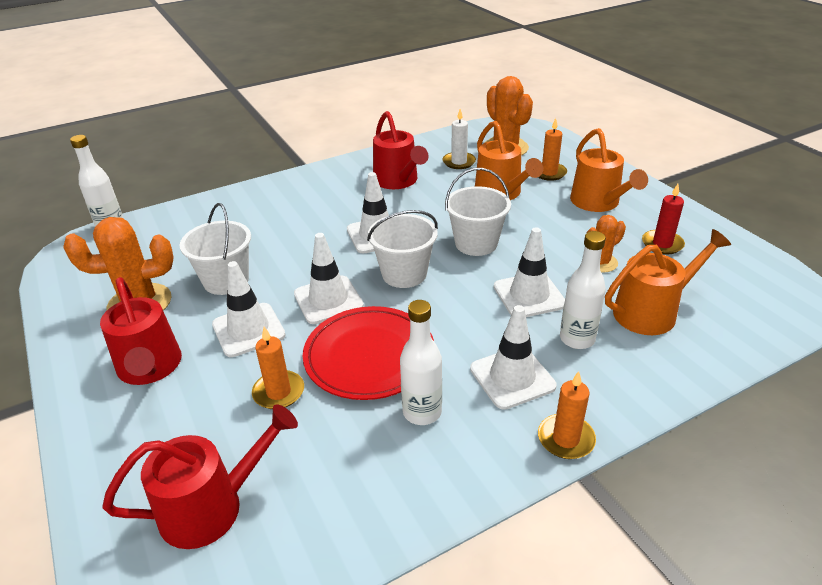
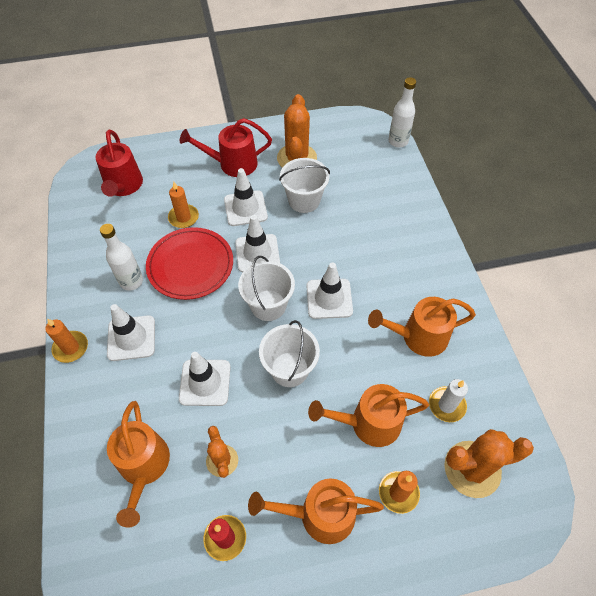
camera: 105 degrees right, 20 degrees up
(398, 181) = (418, 337): red watering can -> orange watering can
(577, 339) = (144, 394): white bottle -> none

